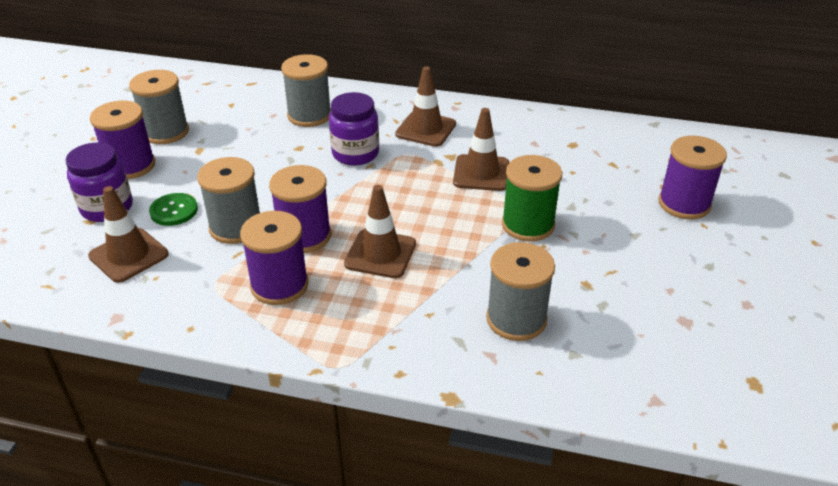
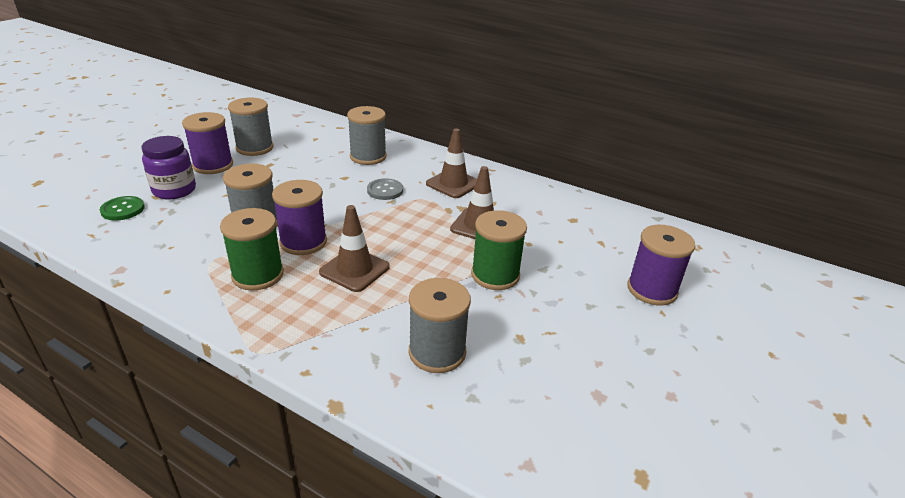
camera: 15 degrees right, 5 degrees down
(129, 255) = (163, 226): brown traffic cone -> none
(174, 211) = (220, 202): green button -> green button (123, 209)
(279, 285) = (258, 275): purple spool -> green spool
(355, 154) = (385, 190): purple jar -> grey button

